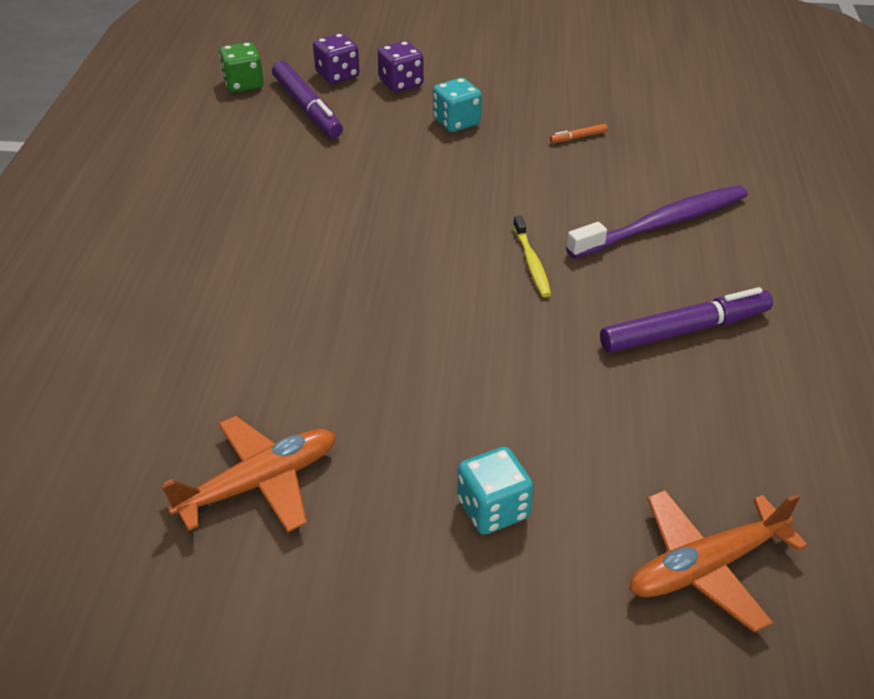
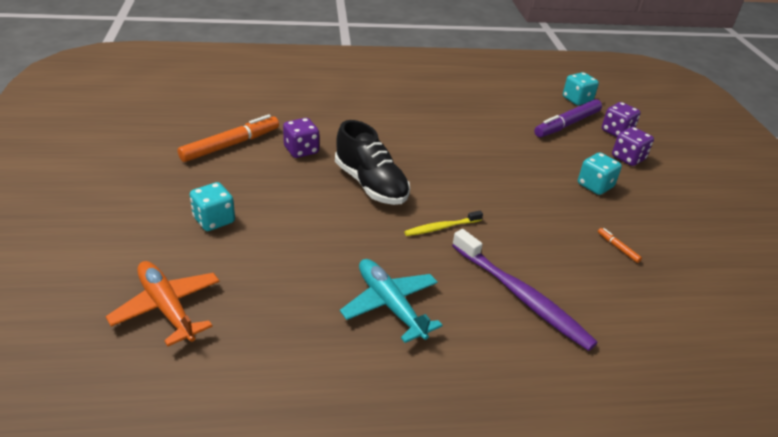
camera: 75 degrees right, 5 degrees down
(244, 84) = (577, 100): green dice -> turquoise dice
(259, 483) = (231, 145): orange plane -> orange marker
(303, 386) = (301, 150): none -> purple dice
(421, 315) = (371, 184): none -> black shoe
(685, 330) = (390, 305): purple marker -> turquoise plane

